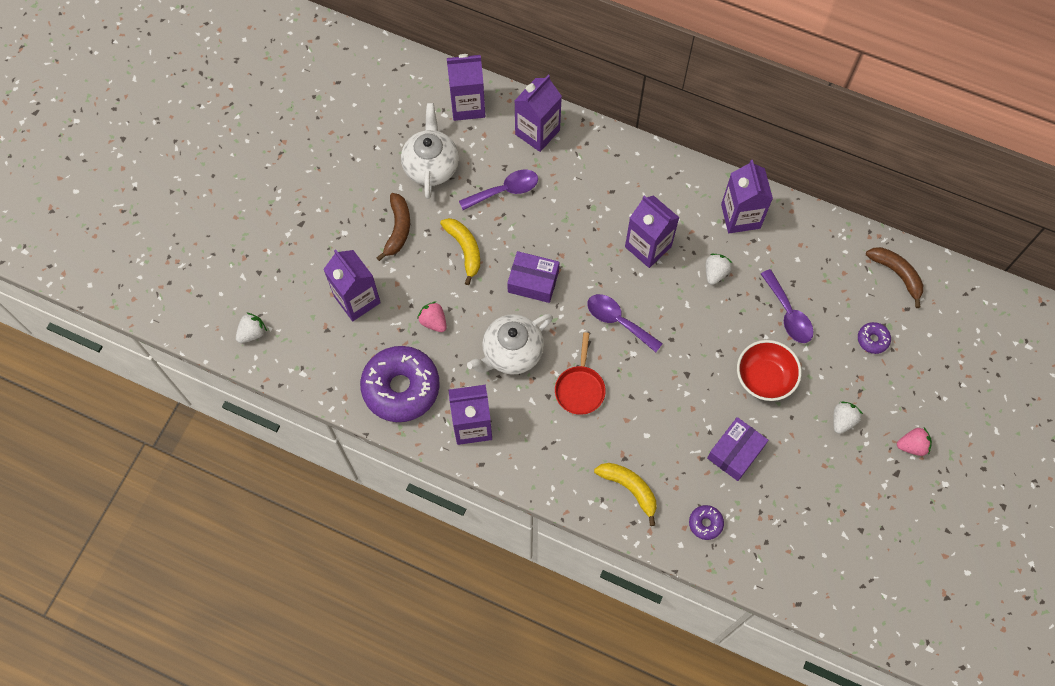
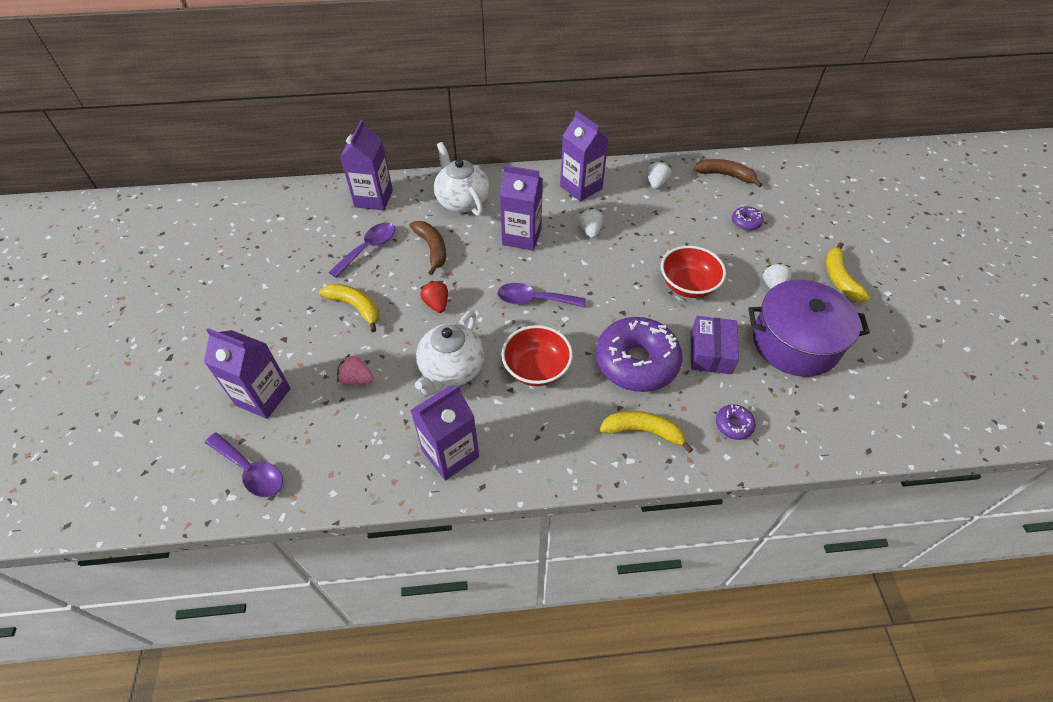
camera: 30 degrees left, 15 degrees down
(252, 333) = (150, 484): white strawberry -> white strawberry (656, 183)
(398, 229) = (278, 319): brown banana -> brown banana (432, 249)
(401, 388) = (353, 456): purple donut -> purple donut (636, 362)
(431, 166) = (287, 258): white teapot -> white teapot (462, 201)
(467, 105) = (299, 204): purple carton -> none
(533, 281) = (436, 304): purple box -> red strawberry
(580, 388) = (536, 368): red pan -> red bowl
(788, 314) = (669, 233): purple spoon -> purple spoon (251, 470)
(816, 483) = (795, 342): none -> purple pot
(912, 445) = (839, 278): pink strawberry -> yellow banana

